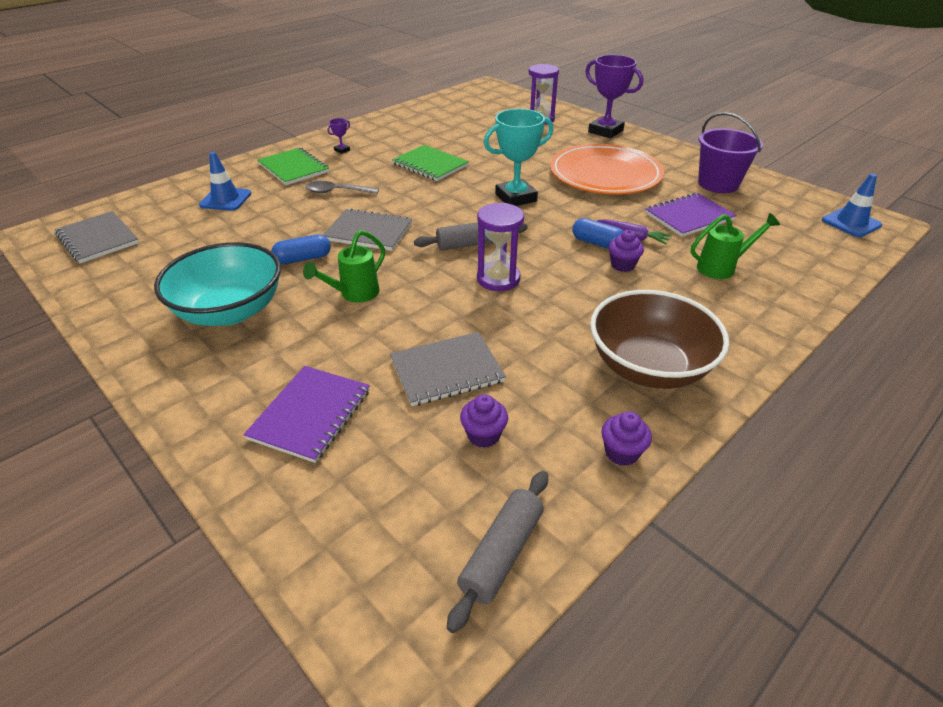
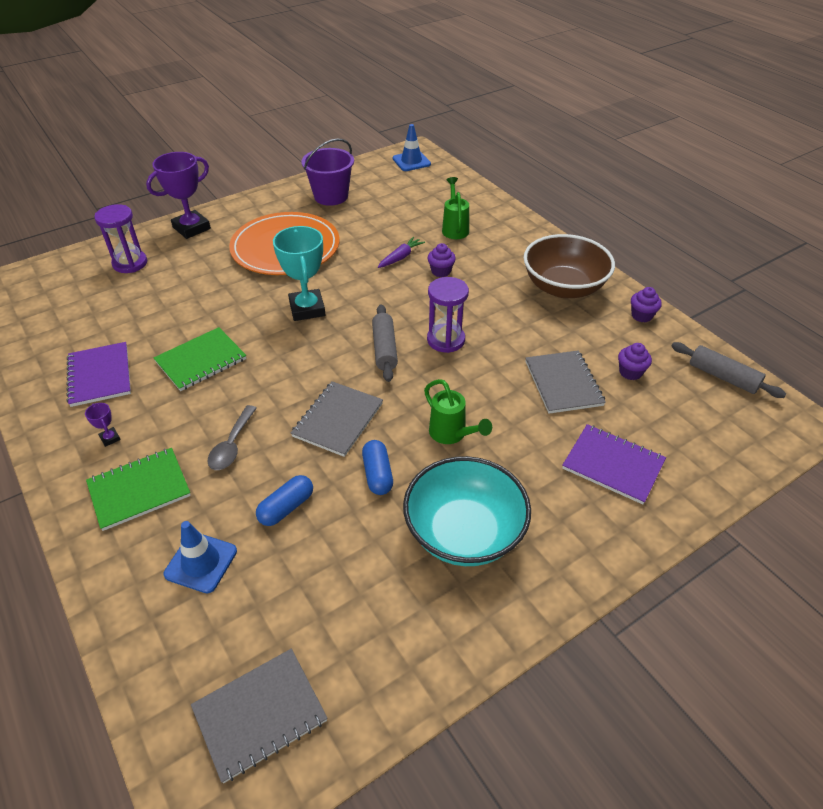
camera: 80 degrees left, 5 degrees up
(597, 243) = (405, 277): blue capsule -> blue capsule (286, 507)
(689, 217) = (379, 223): purple notebook -> purple notebook (100, 375)

